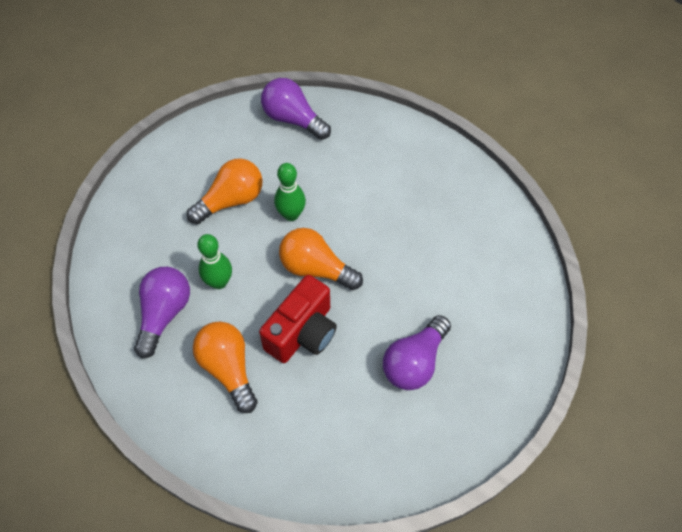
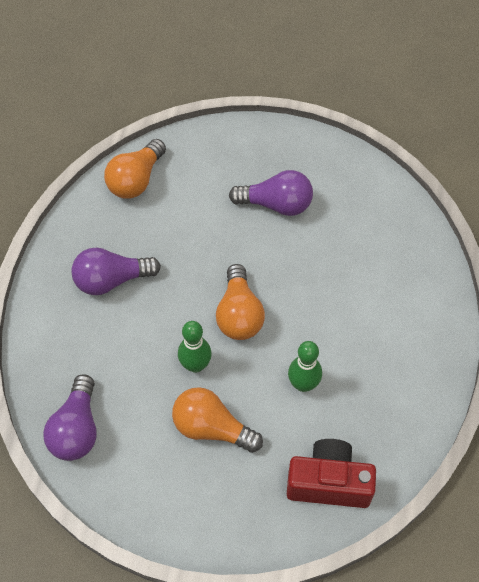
camera: 120 degrees left, 0 degrees up
(164, 314) = (363, 410): purple light bulb -> purple light bulb (111, 280)
(228, 368) = (373, 329): orange light bulb -> orange light bulb (136, 180)
(302, 332) = (305, 292): red camera -> red camera (328, 483)

